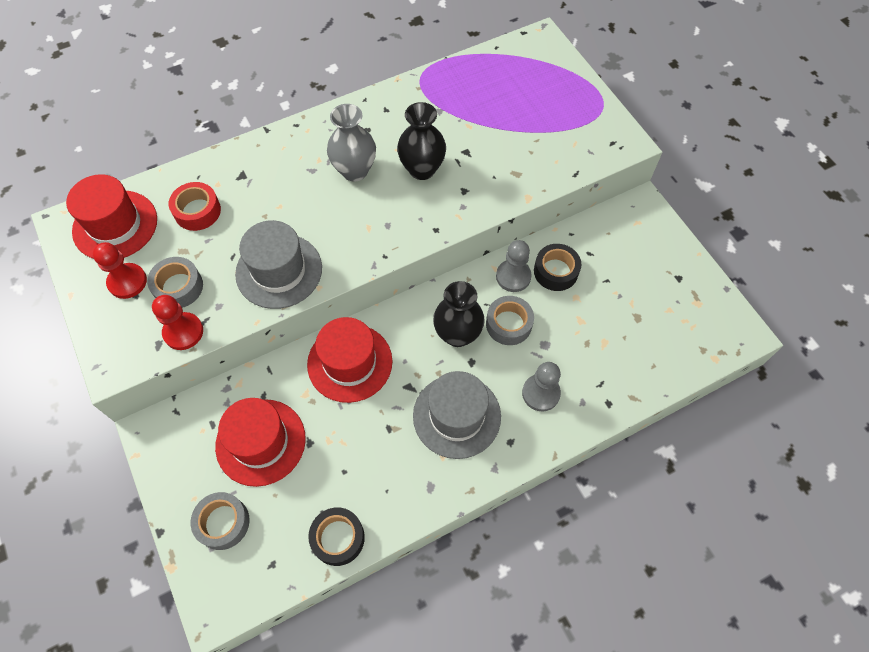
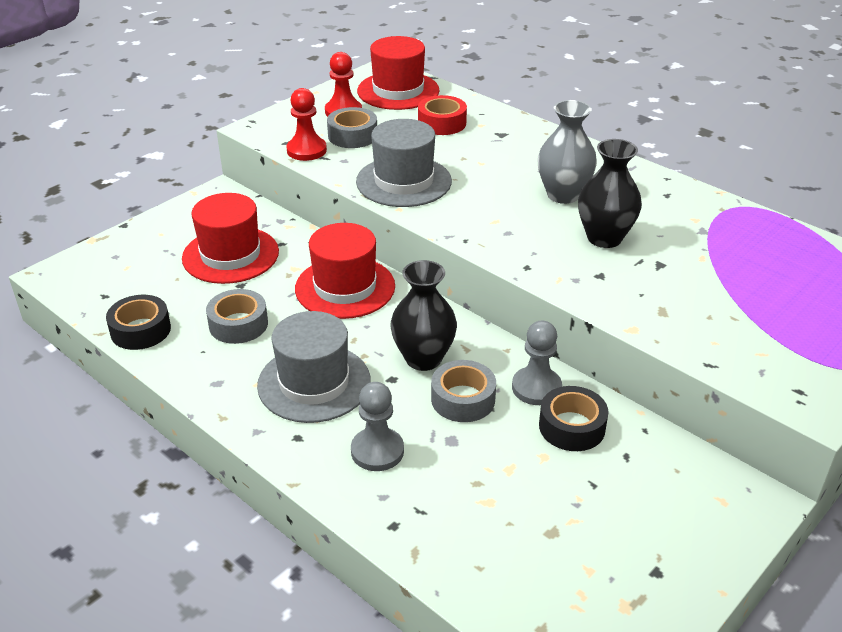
camera: 70 degrees right, 25 degrees down
(223, 523) = (140, 256): grey tape -> grey tape (238, 324)

